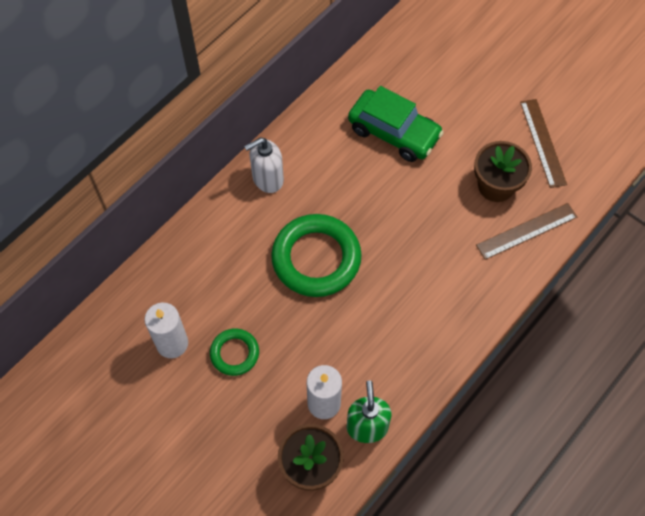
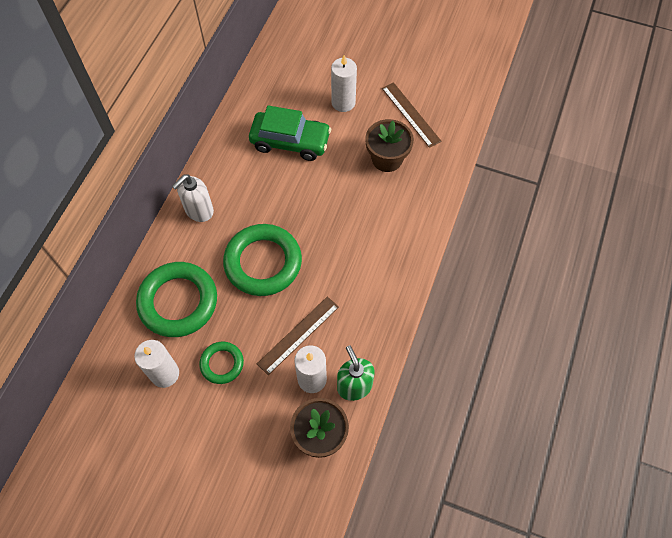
camera: 20 degrees left, 0 degrees up
(212, 271) = (178, 302): none -> green ring
(469, 105) = (343, 102): none -> white candle
(526, 231) = (423, 186): brown ruler -> brown ruler (298, 335)

